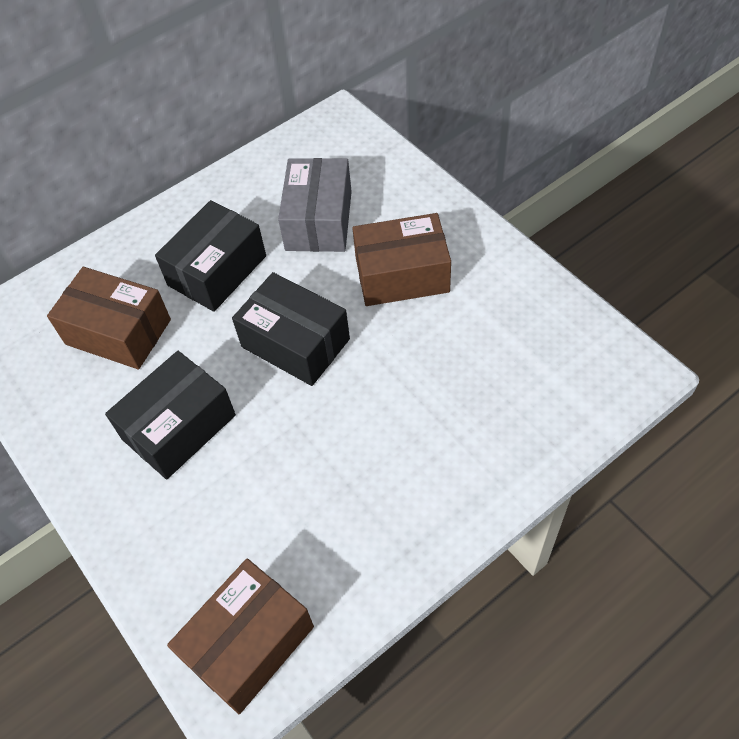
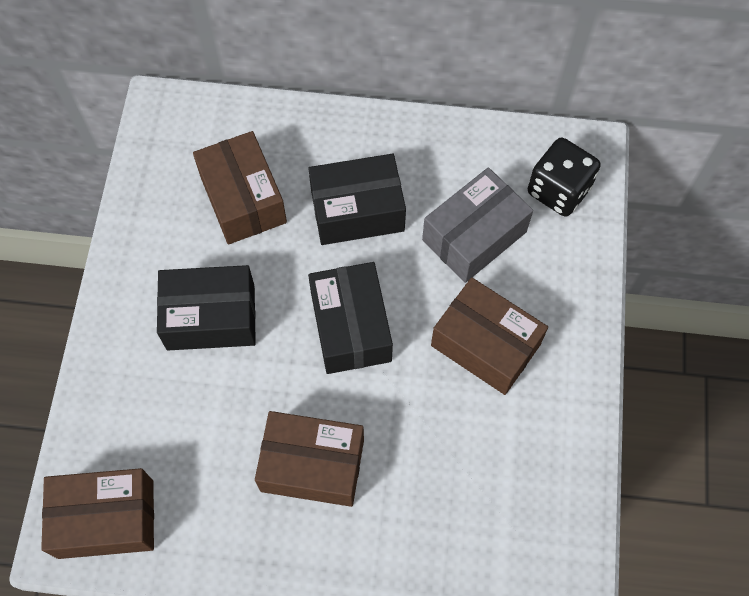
camera: 40 degrees right, 10 degrees up
(344, 153) = (558, 190): none -> black dice
(369, 452) = (312, 465): none -> brown box

